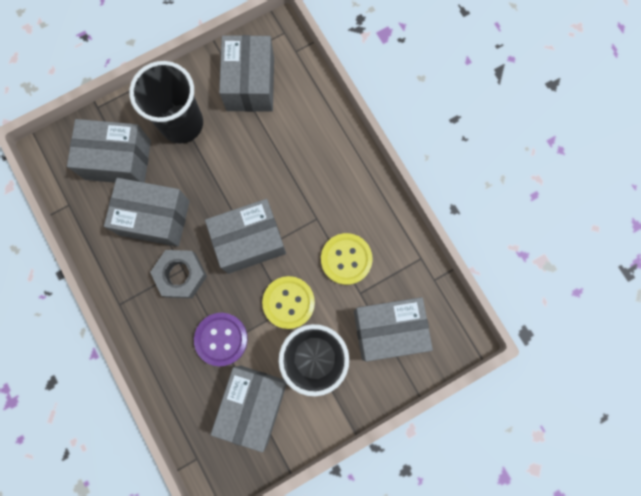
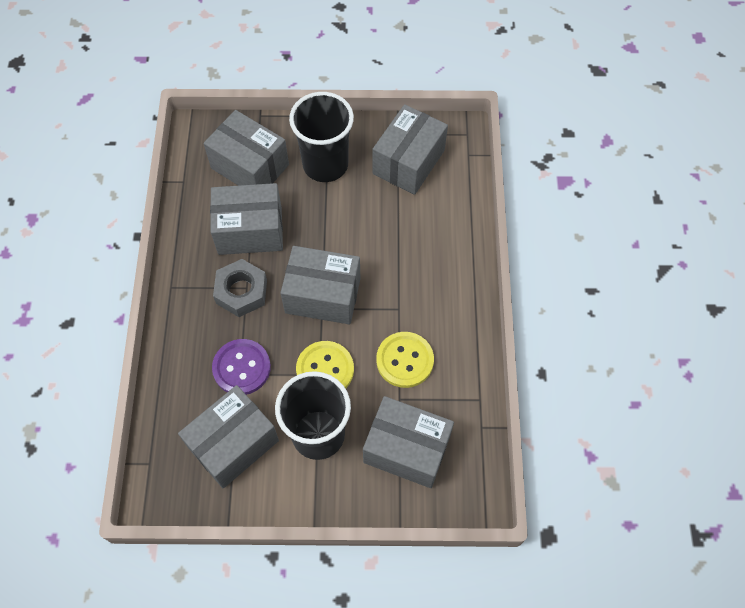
camera: 30 degrees right, 15 degrees down
(154, 218) = (250, 231): grey box -> grey box turned 45 degrees counterclockwise

